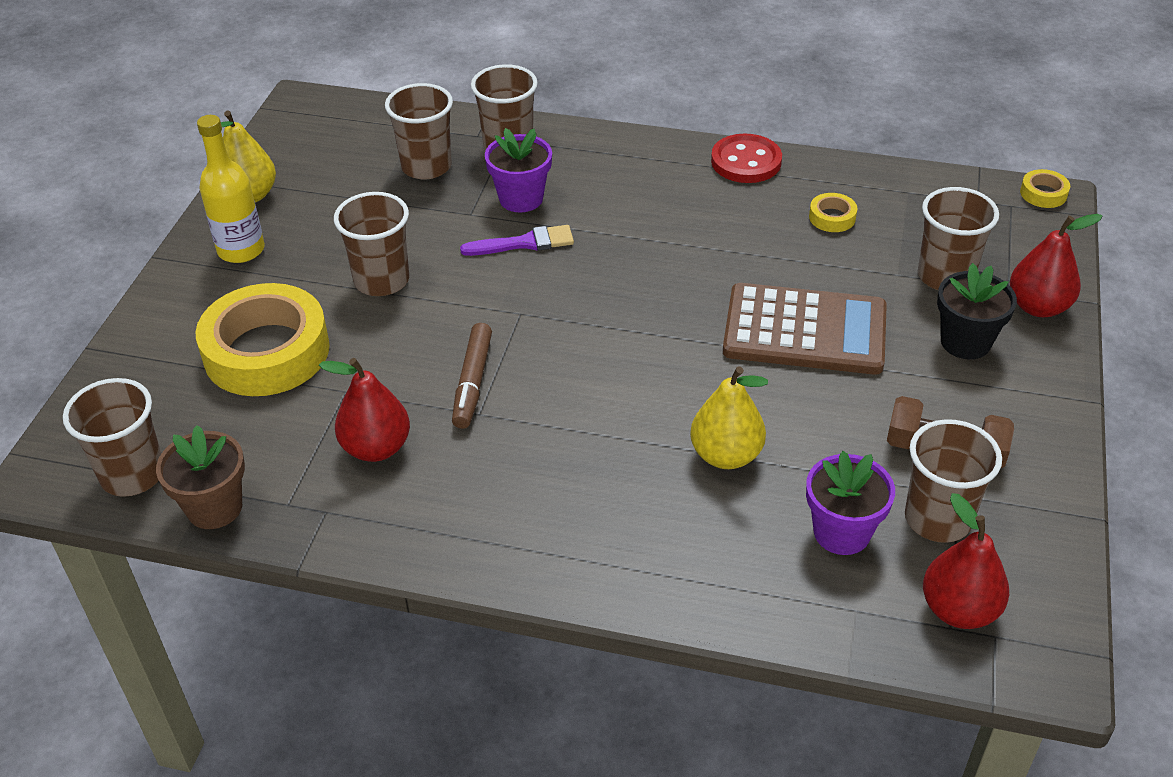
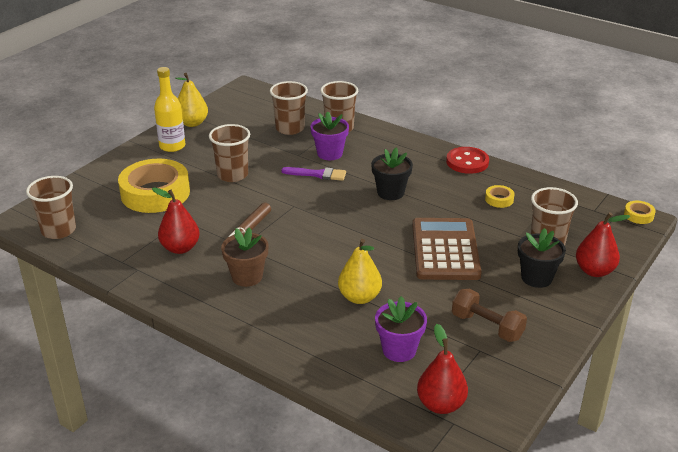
camera: 20 degrees right, 10 degrees down
(214, 507) = (86, 254): brown flower pot -> brown flower pot (247, 277)
(661, 247) = (390, 192): none -> black flower pot
(805, 330) = (445, 250): brown calculator -> brown calculator turned 120 degrees counterclockwise
(937, 519) = (459, 358): brown cup -> none

